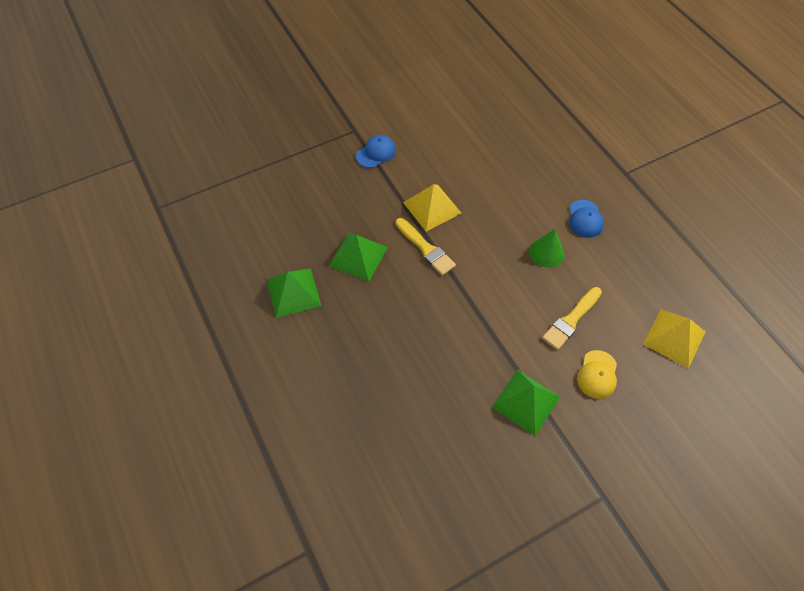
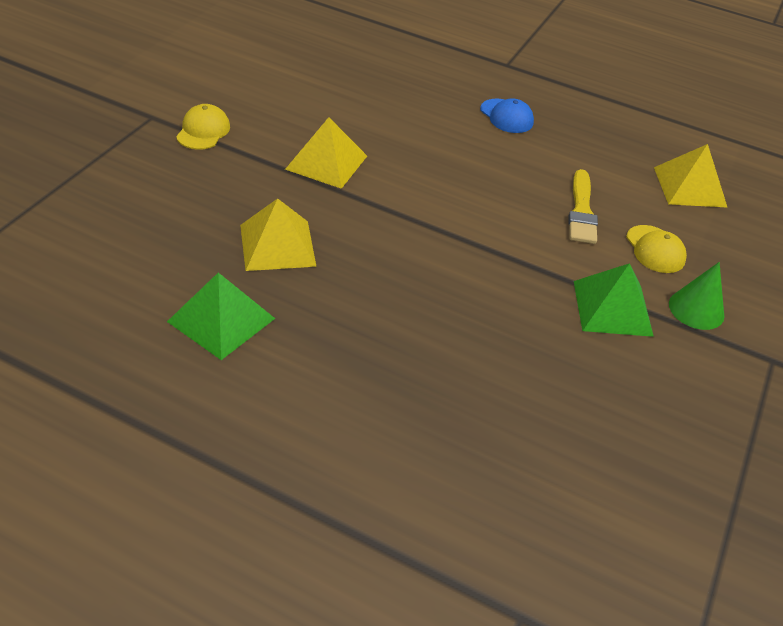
camera: 40 degrees left, 15 degrees down
(358, 256) = (277, 245): green pyramid -> yellow pyramid
(376, 153) = (203, 131): blue cap -> yellow cap
(425, 248) = (357, 205): yellow brush -> none
(546, 252) = (497, 159): green cone -> green cone (696, 309)

